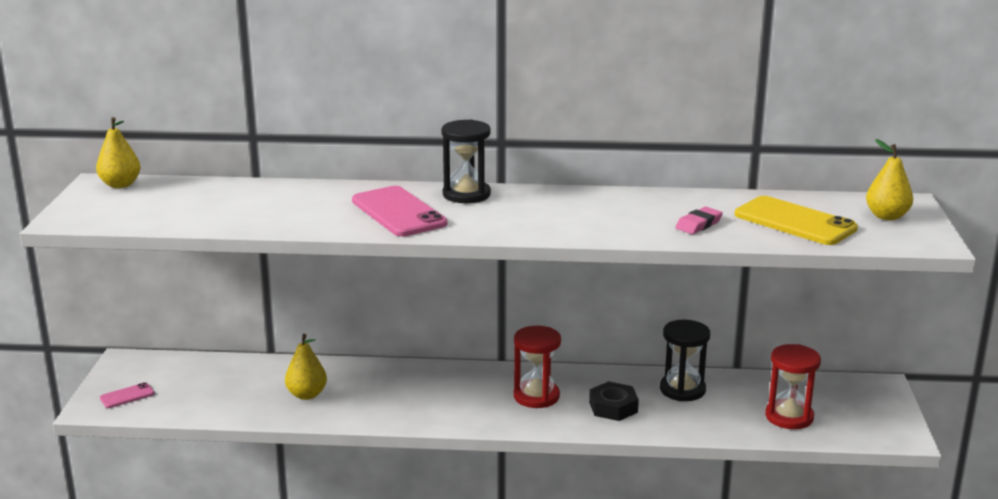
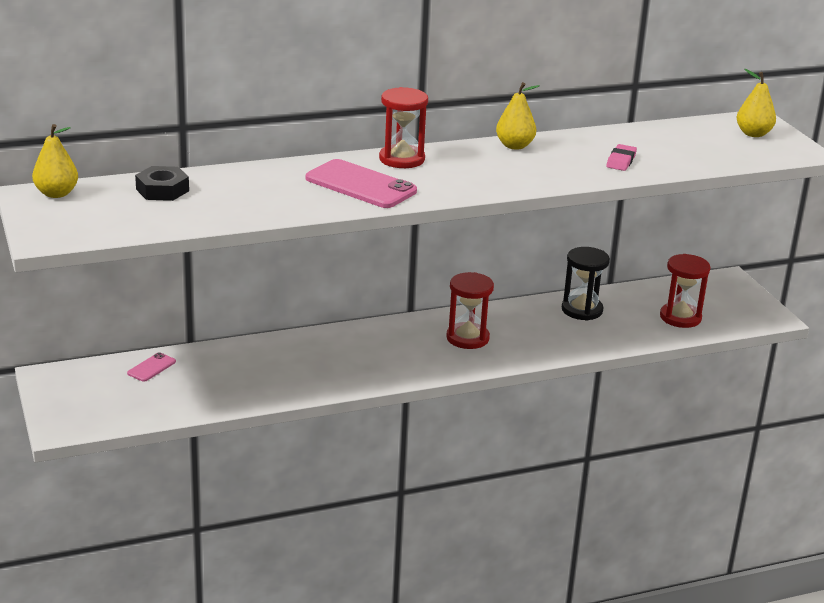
camera: 25 degrees left, 5 degrees up
(127, 396) = (85, 410): pink phone -> pink phone (151, 367)
(307, 395) = (262, 375): yellow pear -> yellow pear (514, 146)
(466, 194) = (402, 159): black hourglass -> red hourglass
(613, 407) = (538, 335): black nut -> black nut (162, 190)
(794, 222) = (691, 148): yellow phone -> none

